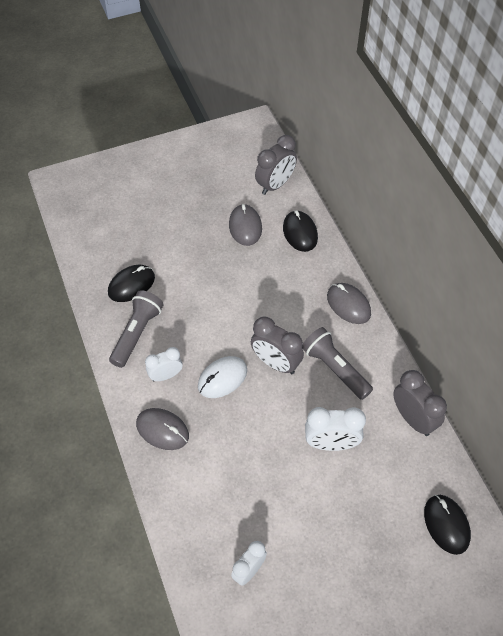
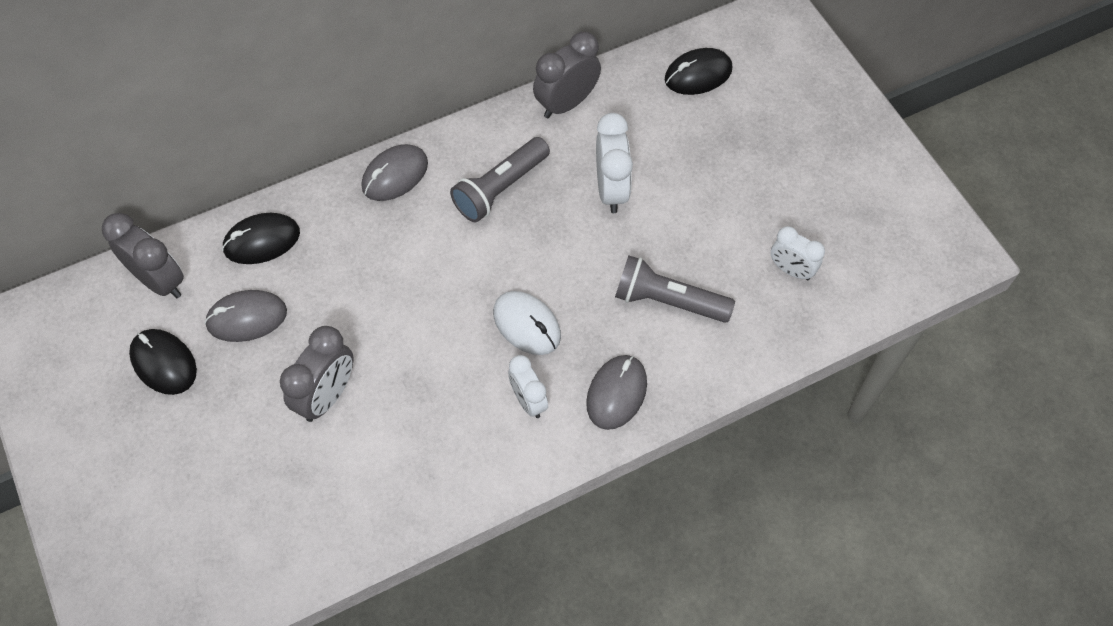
camera: 95 degrees left, 5 degrees up
(131, 285) = (364, 475): black mouse -> black mouse (164, 363)
(137, 333) = (457, 453): grey flashlight -> grey flashlight (668, 301)
(276, 363) = (497, 259): grey clock -> grey clock (327, 396)

